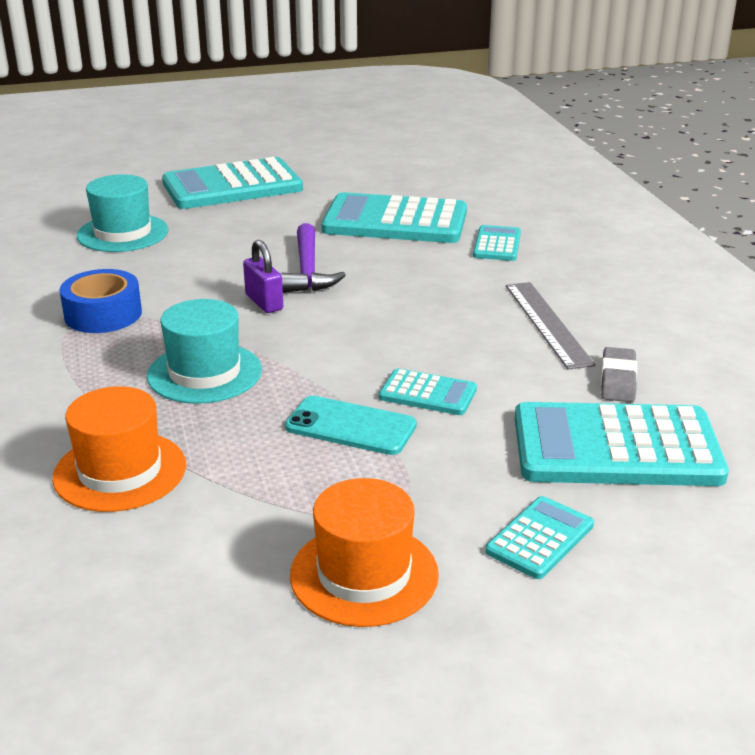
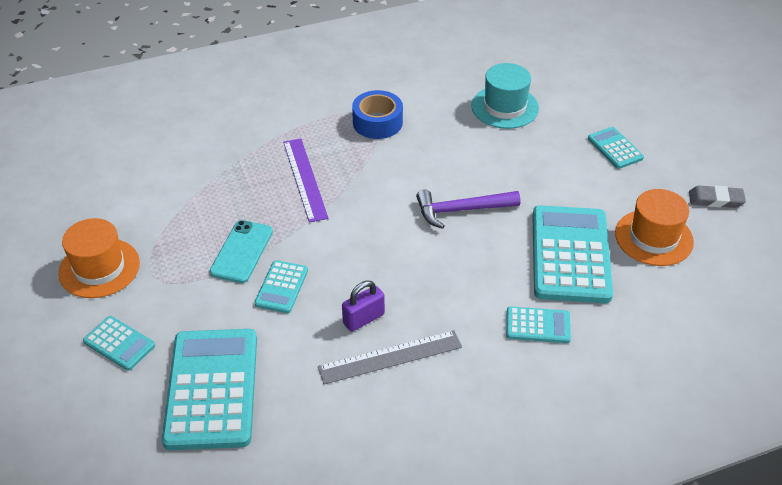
camera: 85 degrees right, 15 degrees up
(120, 471) = (200, 163): orange hat -> orange hat (654, 237)
(204, 373) = (305, 179): turquoise hat -> purple ruler
(232, 186) = (615, 148): turquoise calculator -> turquoise calculator, size x0.49
(264, 302) = (405, 193): purple padlock -> purple padlock (363, 319)
(618, 380) = (303, 398): grey eraser -> grey eraser (715, 200)

